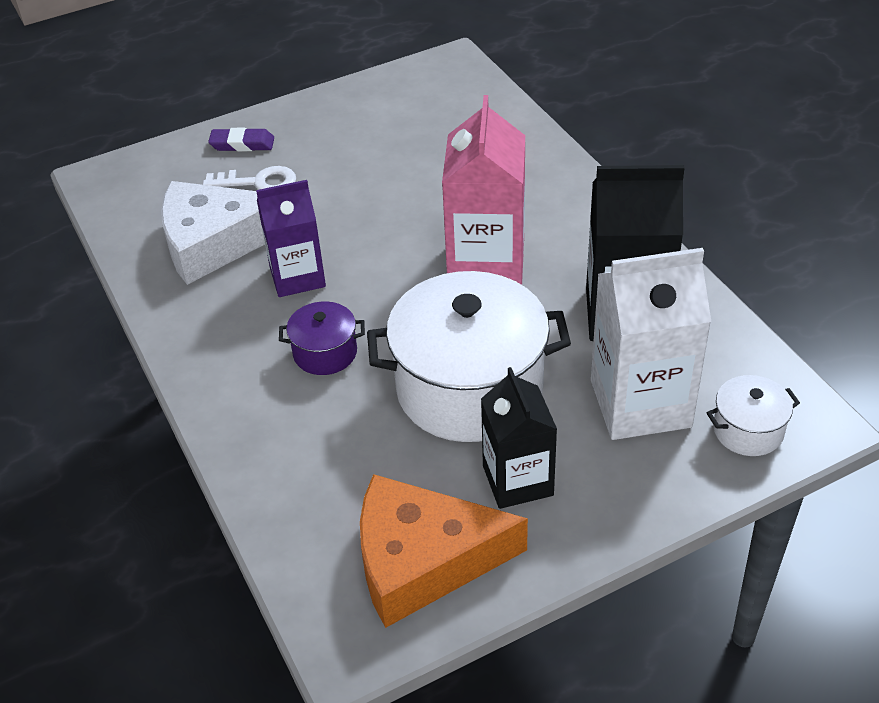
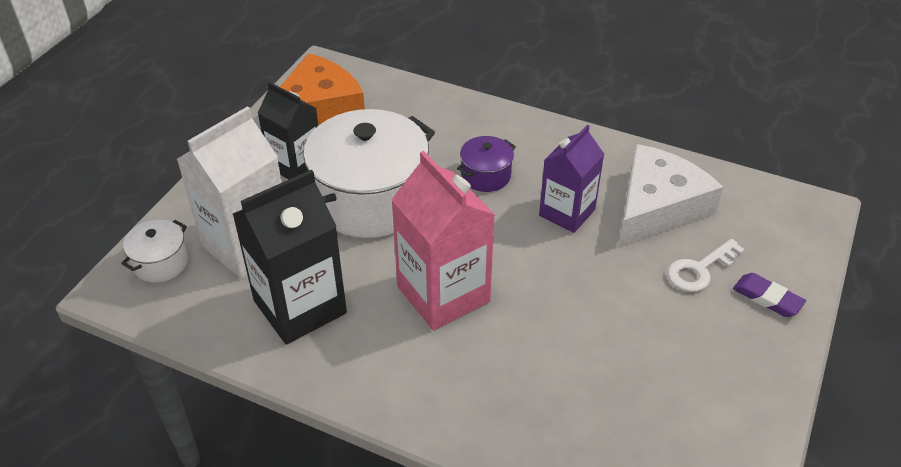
camera: 140 degrees right, 0 degrees up
(242, 144) = (767, 298): purple eraser -> purple eraser turned 75 degrees clockwise

